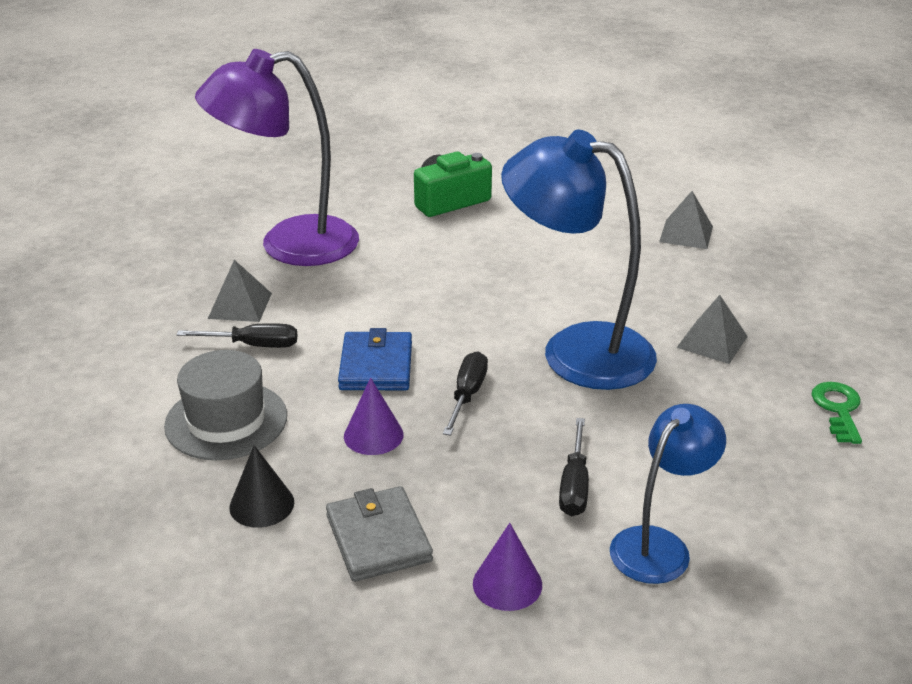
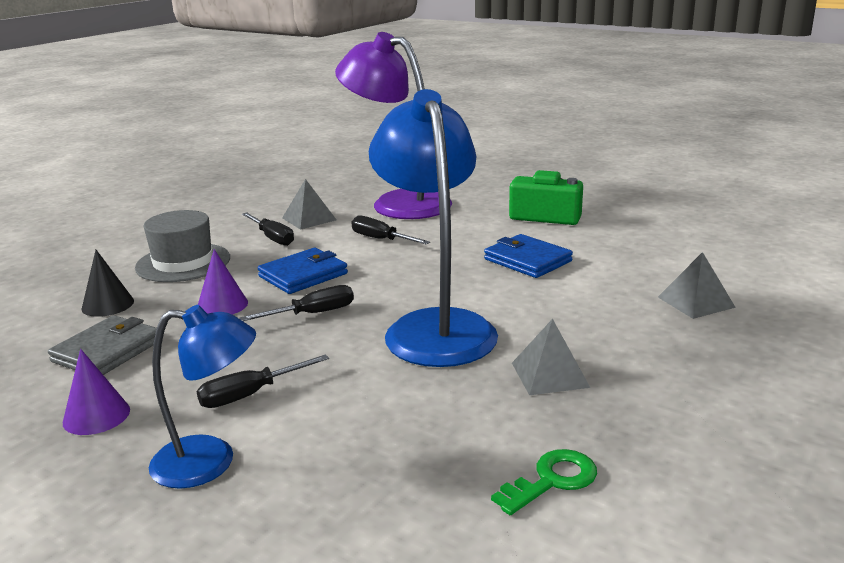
camera: 50 degrees right, 10 degrees down
(362, 293) = (381, 239): none -> black screwdriver
(520, 253) = (527, 260): none -> blue wallet

